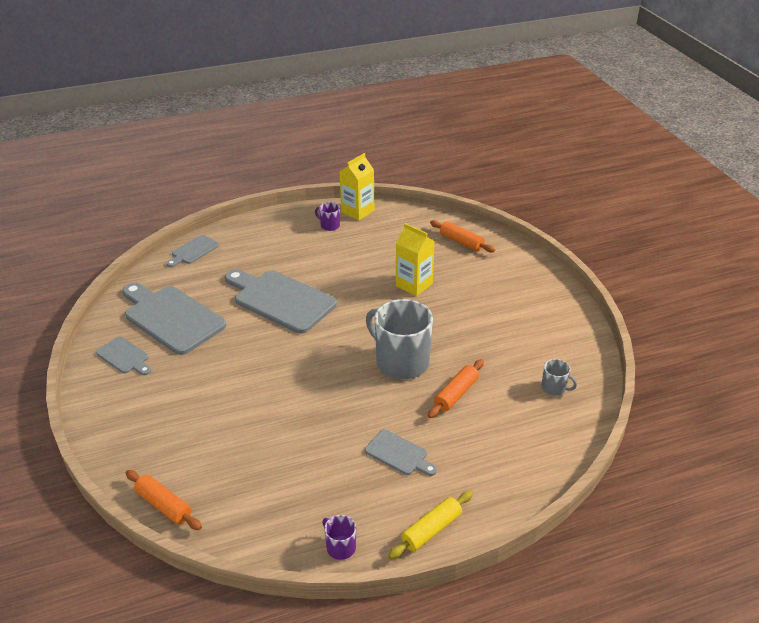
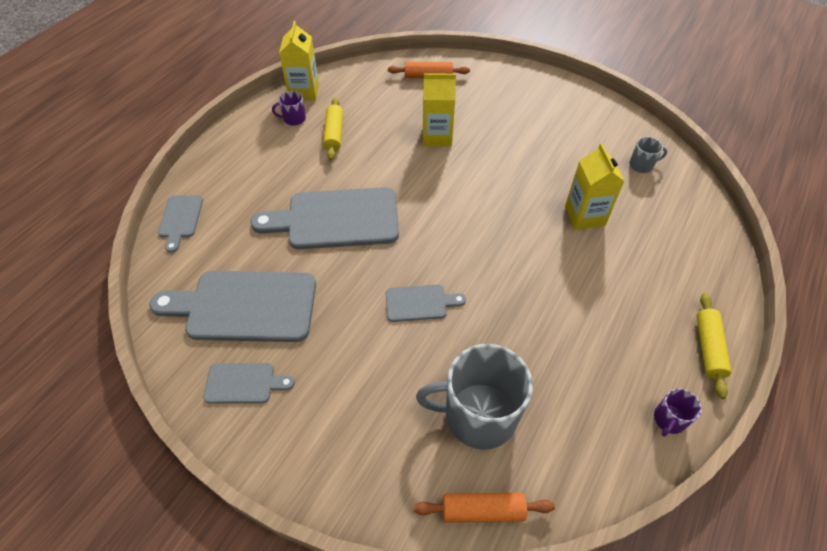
camera: 40 degrees left, 15 degrees up
(340, 547) = (669, 419): purple mug -> purple mug turned 60 degrees counterclockwise
(344, 248) = (334, 134): none -> yellow rolling pin
(399, 454) = (608, 299): grey cutting board -> grey cutting board (420, 303)
(401, 362) = (511, 214): grey mug -> grey mug (478, 415)
(456, 394) = (584, 216): orange rolling pin -> yellow carton

